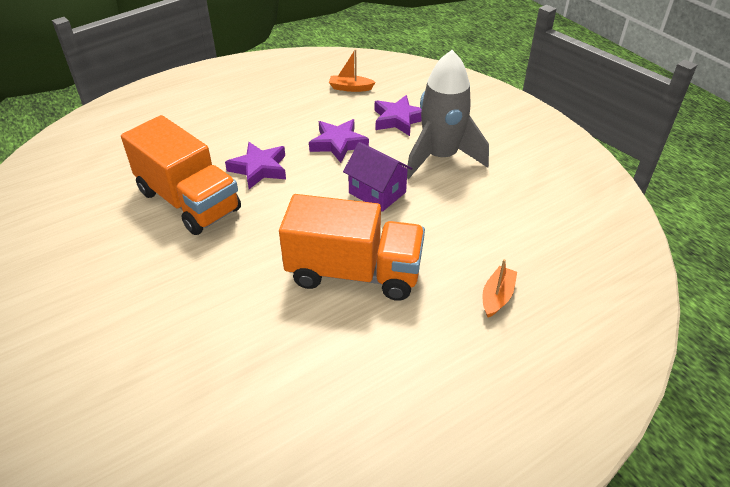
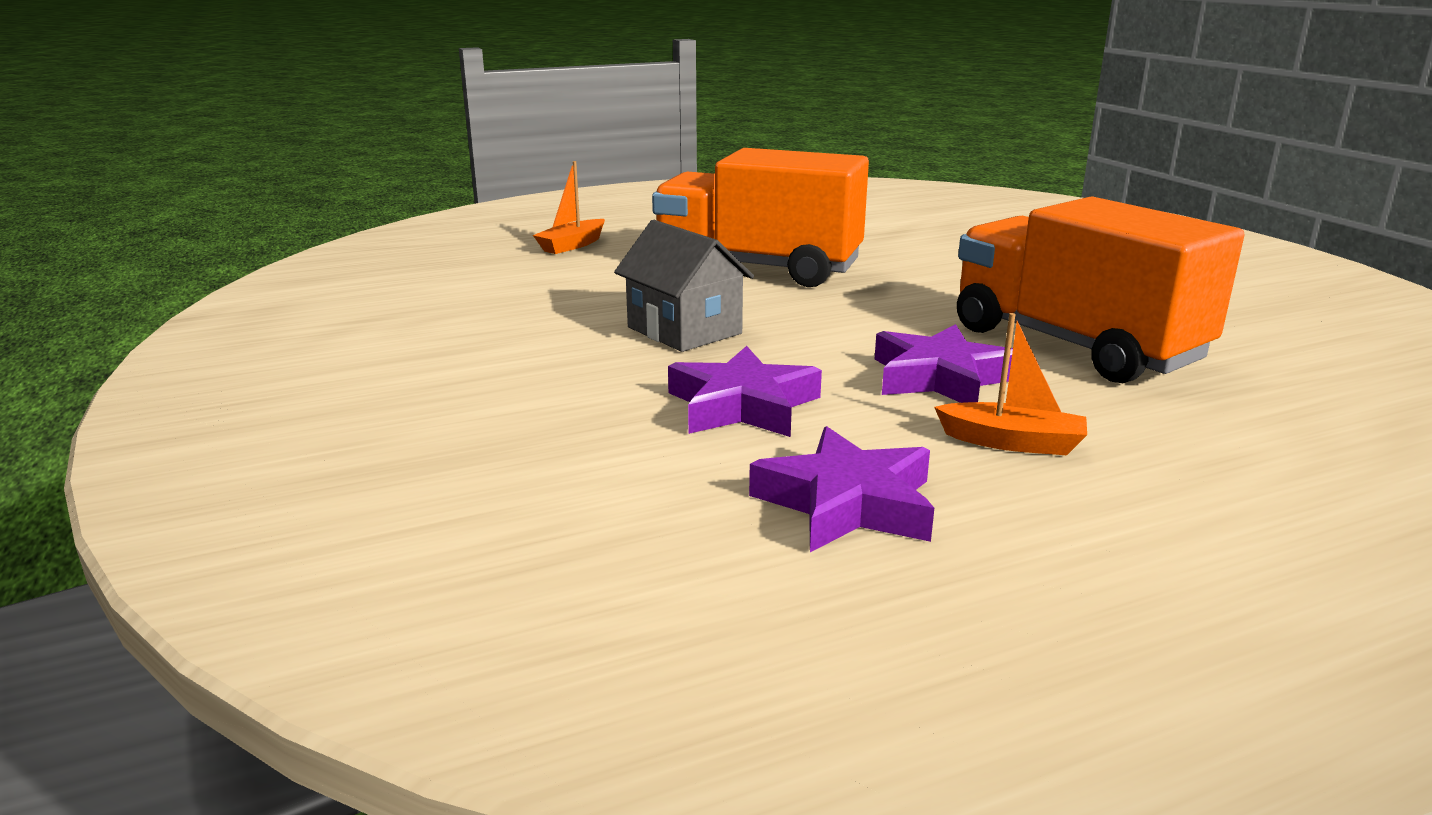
camera: 170 degrees left, 20 degrees down
(350, 88) = (652, 553): orange boat -> orange boat (1012, 442)
(377, 193) = (684, 330): purple house -> grey house
(398, 119) = (549, 443): purple star -> purple star (847, 503)
(440, 157) = (510, 365): grey rocket -> none

